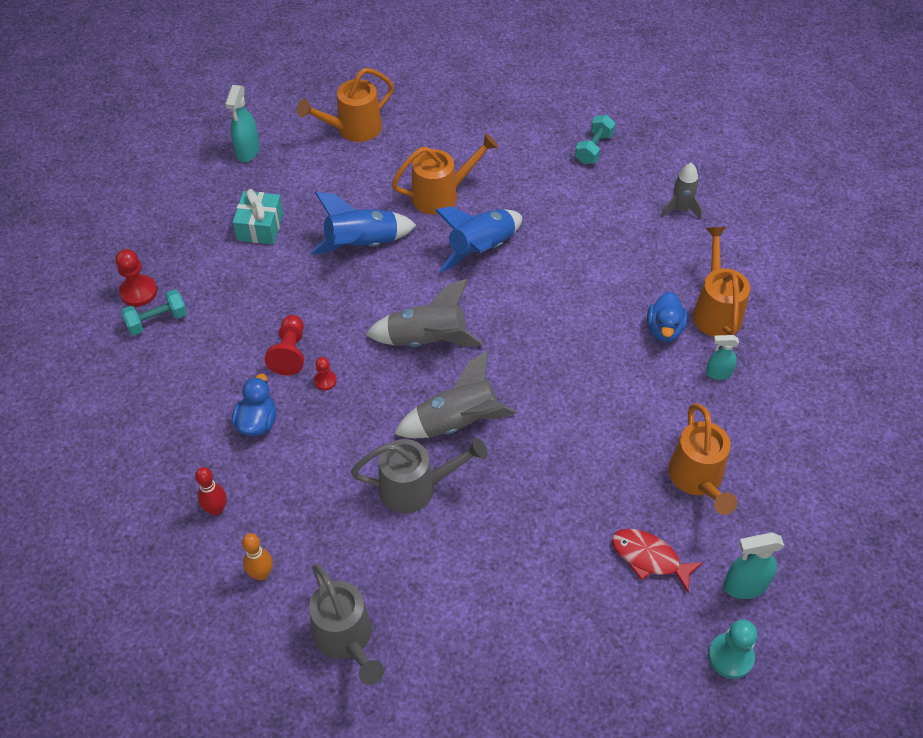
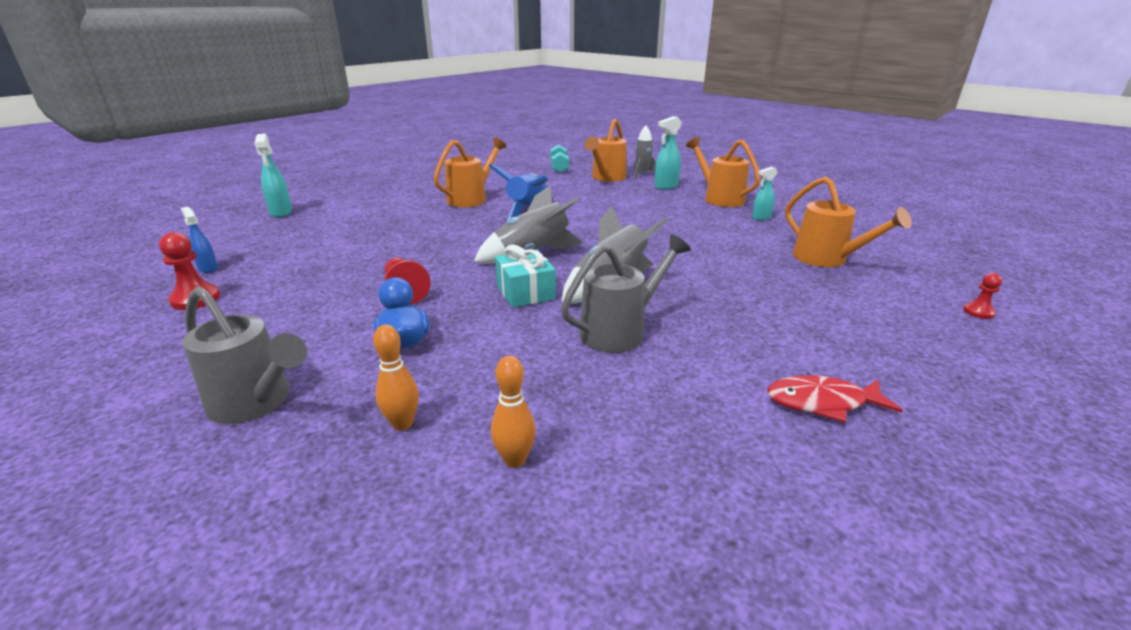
camera: 30 degrees left, 25 degrees down
(157, 320) = (229, 310): turquoise dumbbell -> none
(159, 242) = (208, 268): none -> blue spray bottle
(216, 509) = (402, 423): red bowling pin -> orange bowling pin
(260, 227) = (319, 239): turquoise gift -> turquoise gift (525, 292)
(325, 381) = (457, 297): red pawn -> red pawn (978, 312)
(346, 639) = (687, 476): grey watering can -> grey watering can (256, 403)
(353, 129) = (371, 190): orange watering can -> orange watering can (606, 178)
(362, 244) = (426, 228): blue rocket -> none
(649, 558) = (865, 305): red fish -> red fish (822, 402)
(664, 329) = (700, 211): blue duck -> none
(730, 656) = (1016, 335): turquoise pawn -> none
(744, 586) = (949, 295): turquoise spray bottle -> turquoise spray bottle (665, 186)

